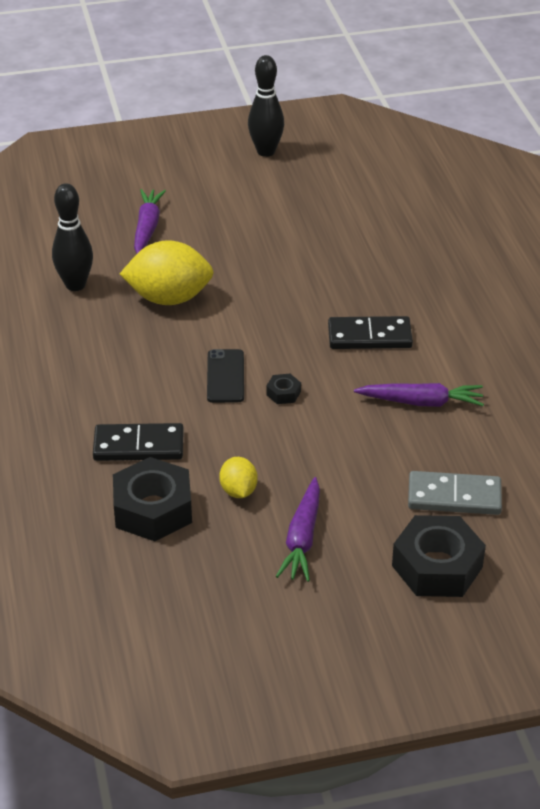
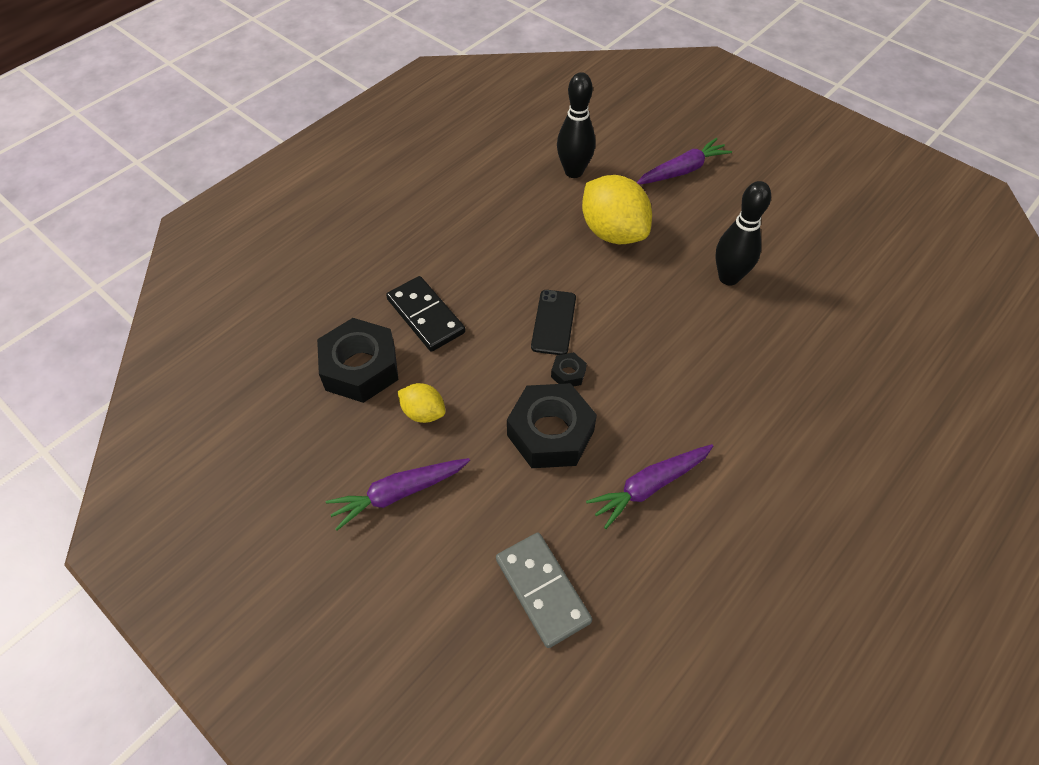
camera: 55 degrees right, 15 degrees up
(225, 376) = (553, 322): black phone -> black phone turned 45 degrees counterclockwise
(238, 491) = (423, 412): yellow lemon -> yellow lemon turned 75 degrees clockwise
(266, 151) = (862, 181): black bowling pin -> black bowling pin (728, 277)
(369, 336) = (700, 393): black domino -> none
(421, 402) = (649, 486): purple carrot -> purple carrot turned 90 degrees clockwise
(437, 566) = (437, 629): black nut -> black nut (550, 433)

